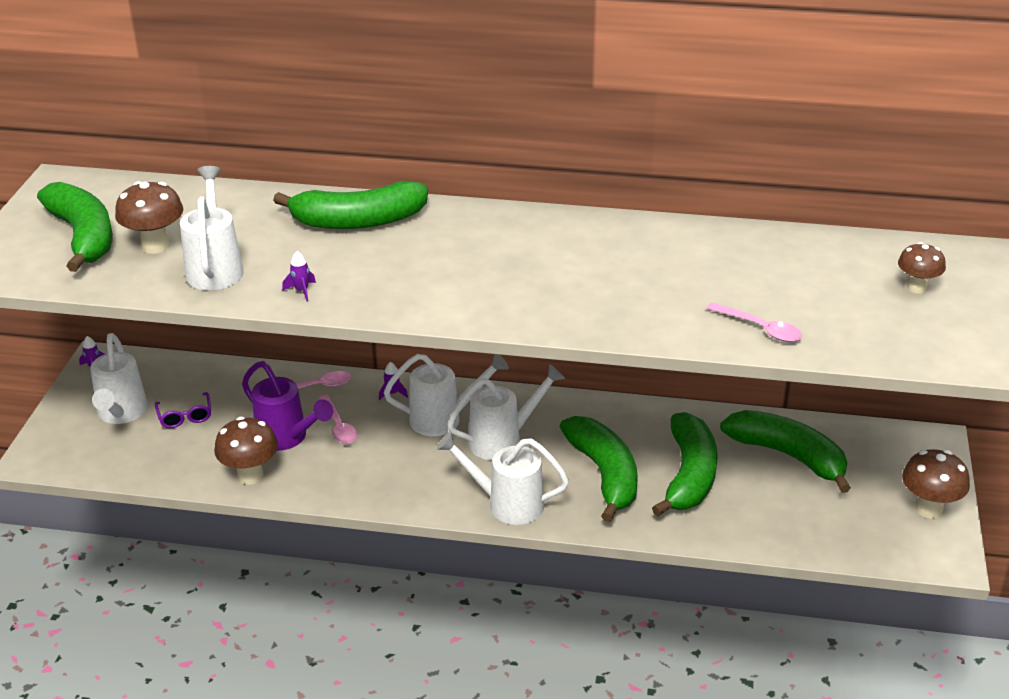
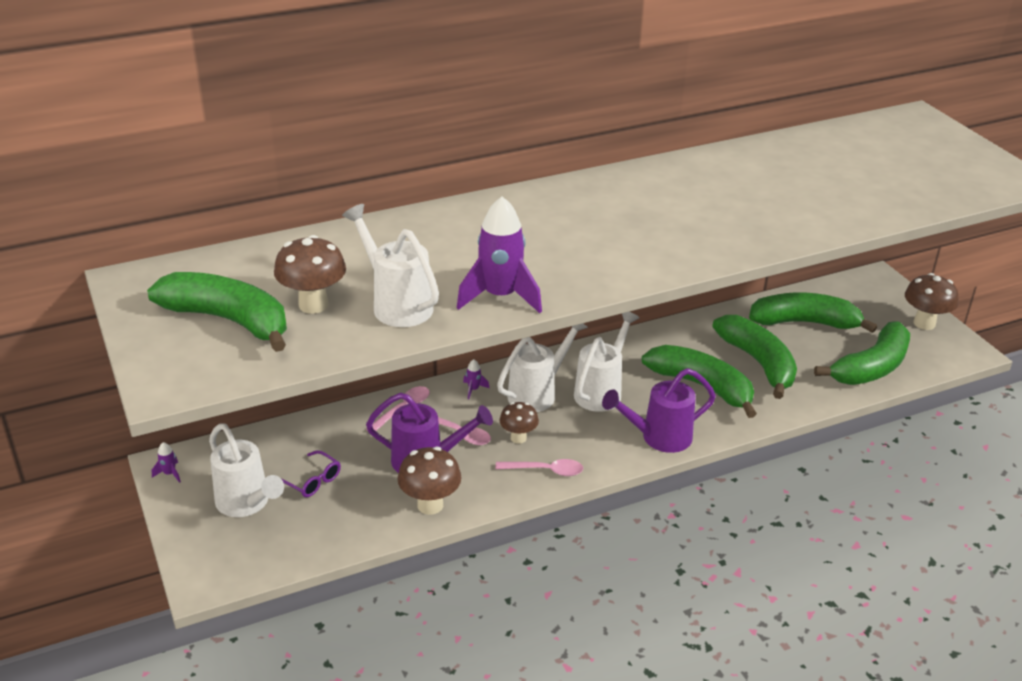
camera: 35 degrees left, 0 degrees up
(301, 291) = (500, 297): purple rocket -> purple rocket, size x2.41
(358, 221) = (468, 226): green banana -> green banana (871, 367)
(507, 504) = (659, 437): white watering can -> purple watering can
(760, 329) = (864, 207): pink spoon -> pink spoon (546, 470)
(917, 288) = (916, 148): brown mushroom -> brown mushroom (518, 438)

